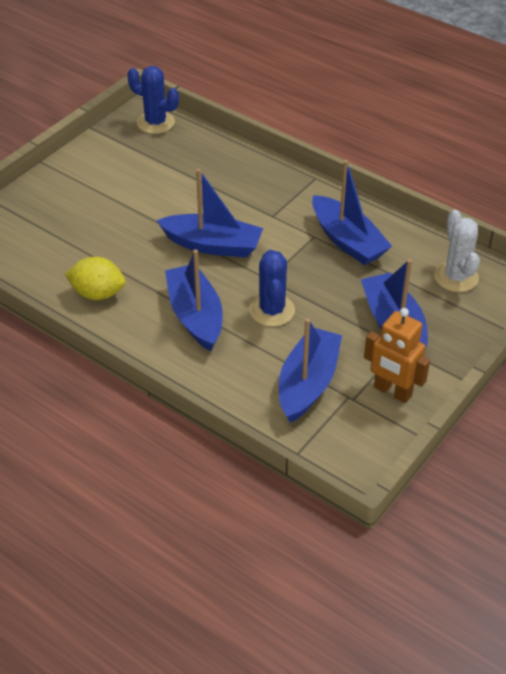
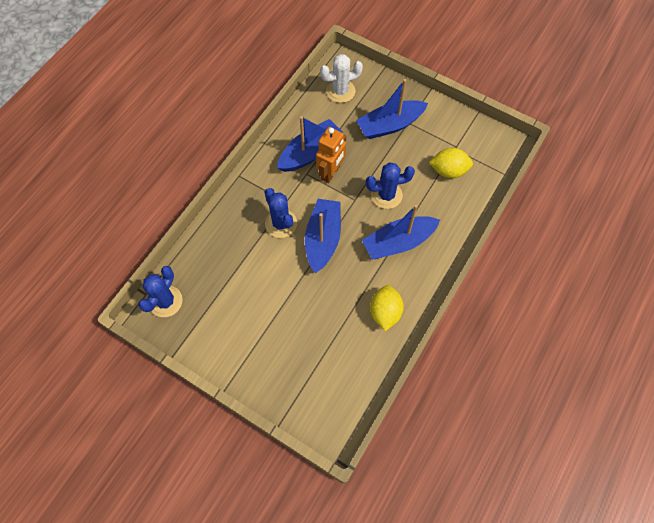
camera: 95 degrees left, 20 degrees up
(240, 210) = (281, 223): none -> blue cactus
(308, 383) = (448, 171): blue boat -> yellow lemon
(392, 391) = (446, 126): orange robot -> orange robot (331, 173)

